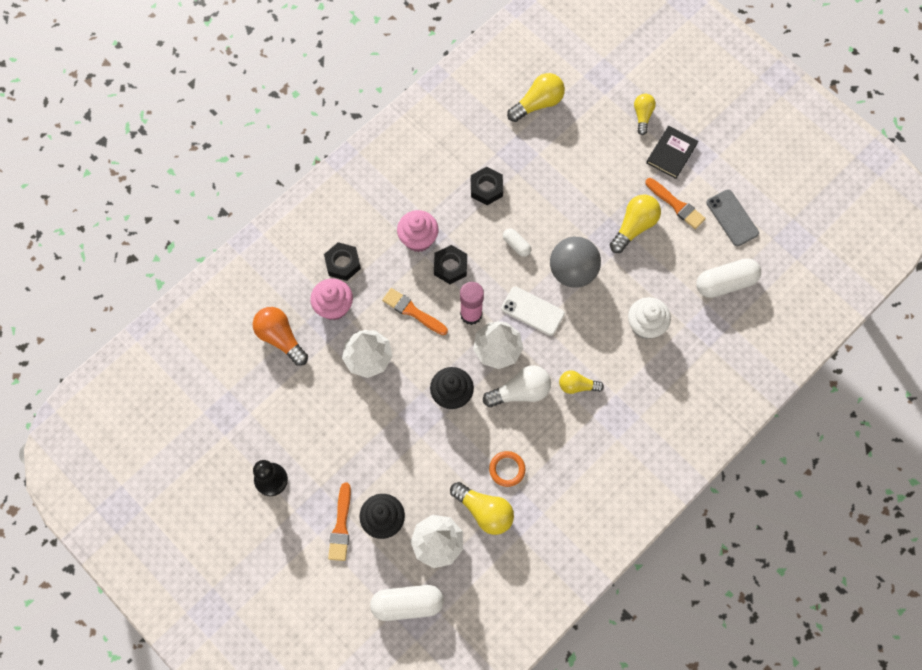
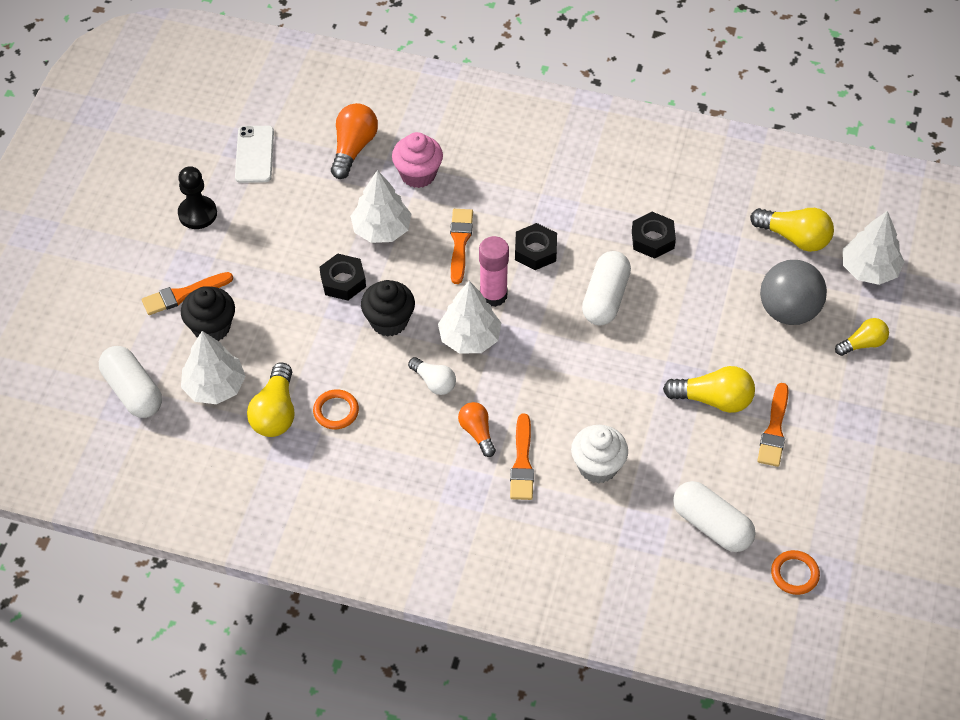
camera: 60 degrees right, 15 degrees down
(343, 263) = (471, 158): black nut -> black nut (343, 281)
(418, 239) = (547, 208): pink cupcake -> none
(516, 245) = (605, 298): white capsule -> white capsule, size x1.89
(520, 392) = (434, 382): white light bulb -> white light bulb, size x0.65
(532, 311) = (537, 349): white phone -> white phone (254, 154)
(572, 271) = (613, 365): grey ball -> grey ball (788, 311)
(577, 386) = (477, 433): yellow light bulb -> orange light bulb
(589, 76) = (869, 269): none -> white tree
(616, 370) = (522, 462): none -> orange brush
(671, 153) = (837, 394): black book -> none
(732, 218) = (802, 495): grey phone -> none
(784, 256) = (794, 574): none -> orange ring

